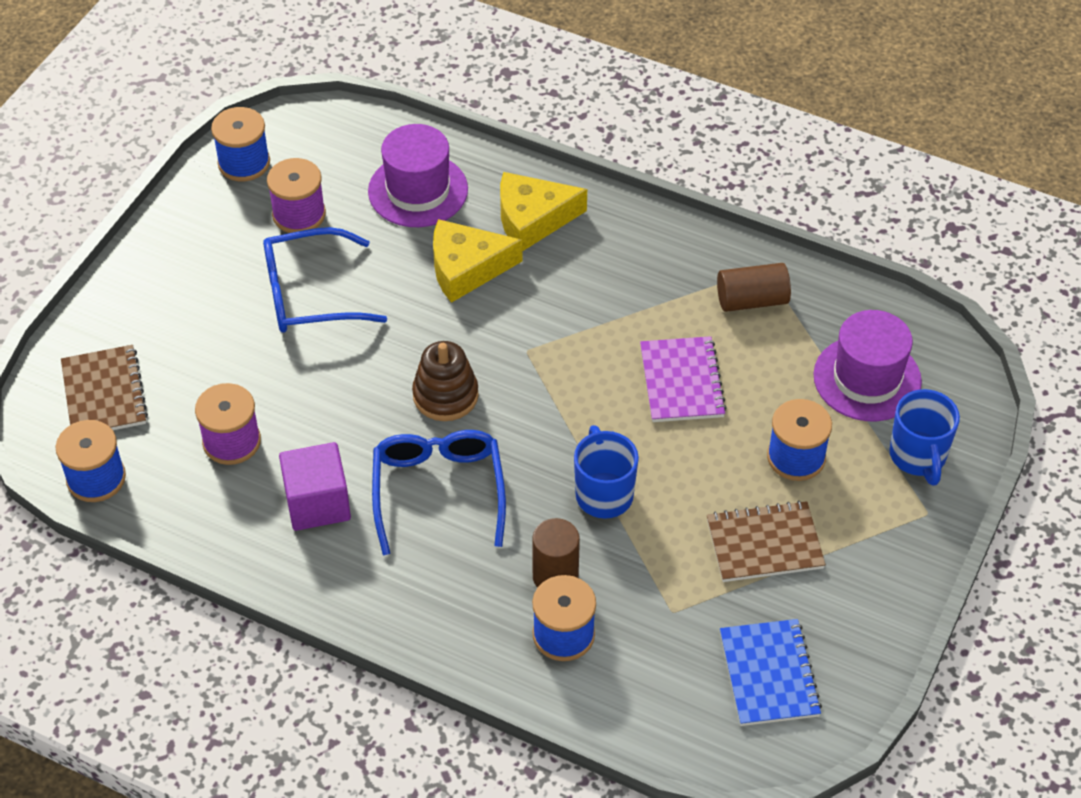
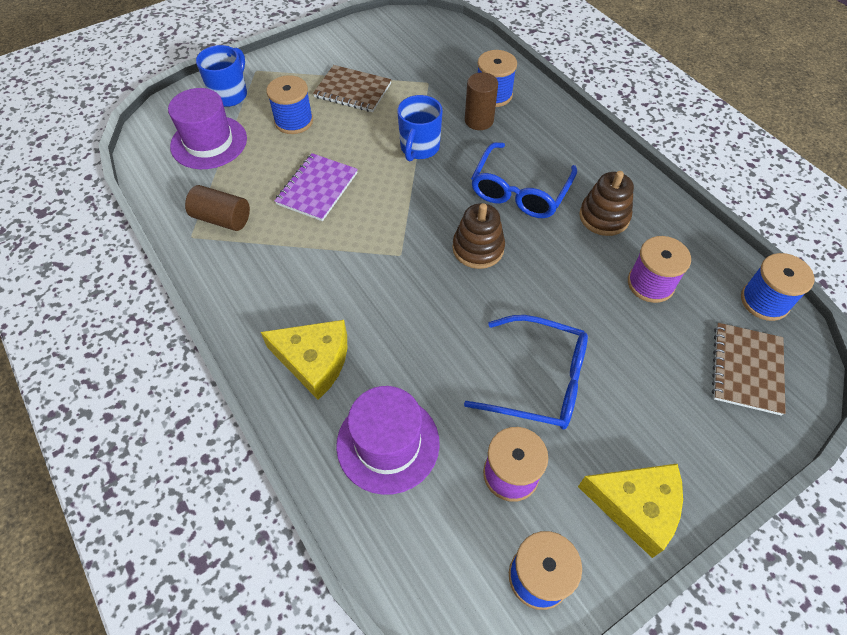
camera: 150 degrees left, 5 degrees up
(317, 503) = (604, 217): purple cube -> brown stacking toy
(467, 268) = (398, 341): yellow cheese -> yellow cheese (636, 506)
(769, 674) = (403, 43): blue notebook -> none

